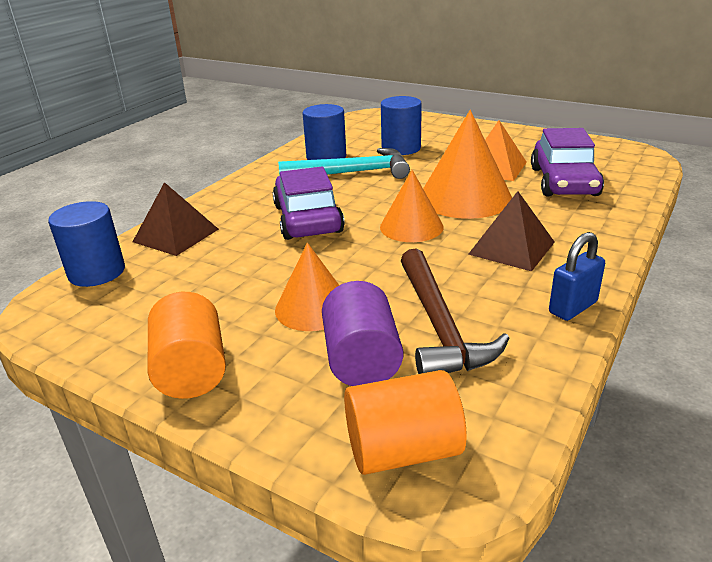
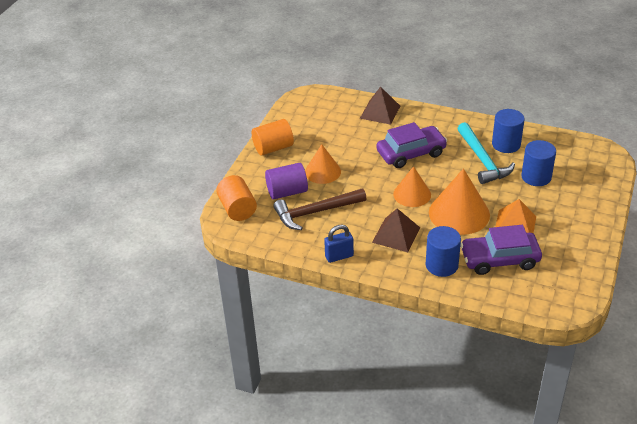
camera: 80 degrees right, 10 degrees up
(97, 272) = (338, 99): blue cylinder -> blue cylinder (441, 265)
(573, 307) = (339, 256): blue padlock -> blue padlock turned 60 degrees counterclockwise

